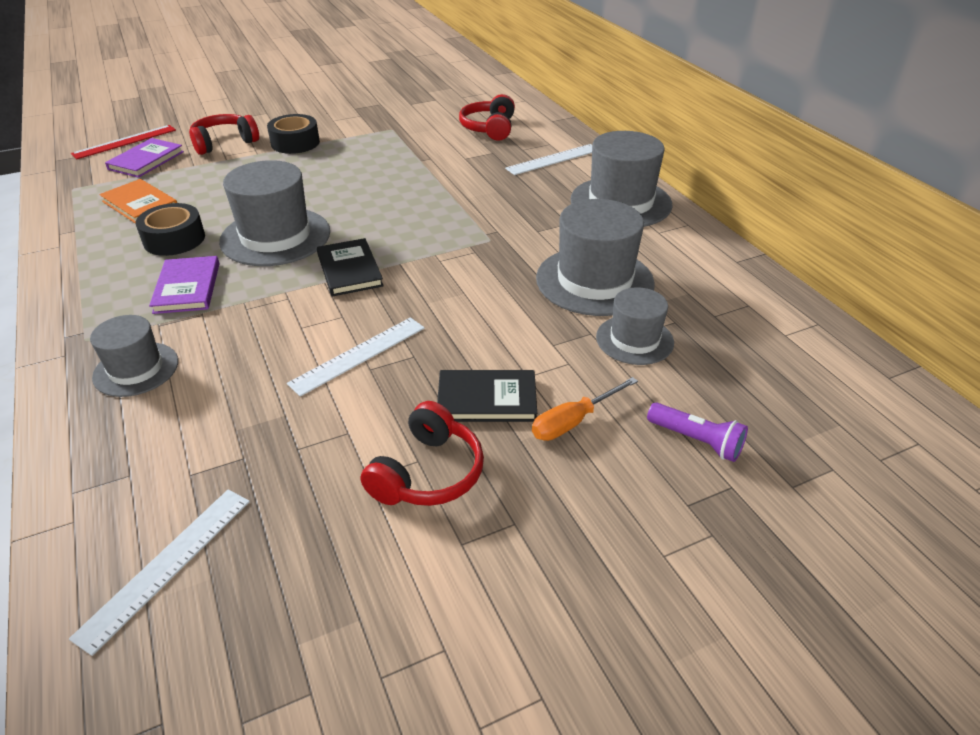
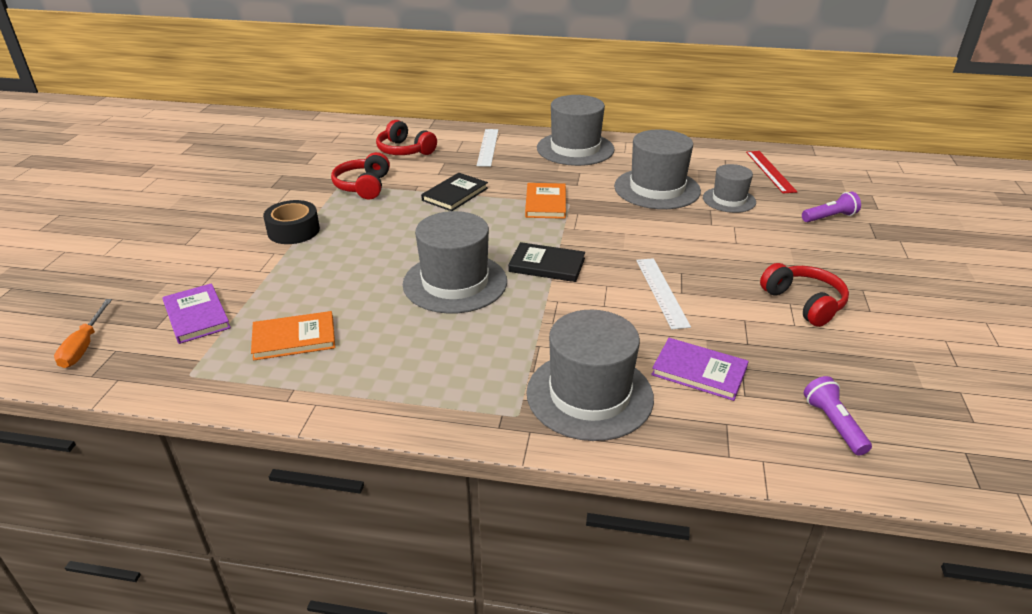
camera: 55 degrees left, 5 degrees down
(125, 142) = (124, 320): red ruler -> red ruler (770, 171)
(136, 369) = (589, 395): grey hat -> grey hat, size x1.68
(166, 565) = (833, 424): white ruler -> purple flashlight
(174, 239) = (393, 333): black tape -> none
(187, 288) = (488, 344): purple book -> purple book (699, 371)
(224, 143) = (231, 264): red headphones -> red headphones (363, 186)
(474, 228) = (545, 203): none -> orange book
(487, 399) = (748, 262): black book -> black book (455, 194)
(573, 421) = (789, 243): orange screwdriver -> orange screwdriver (84, 346)

